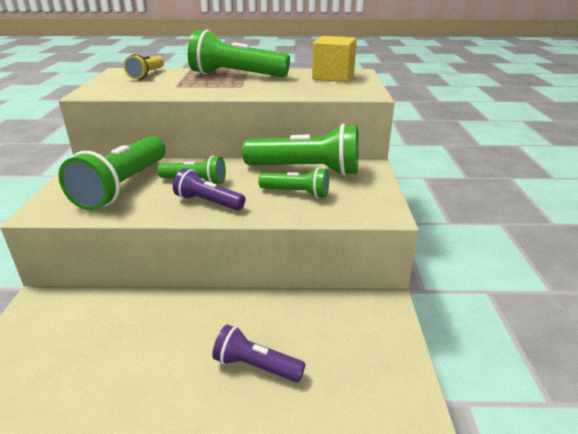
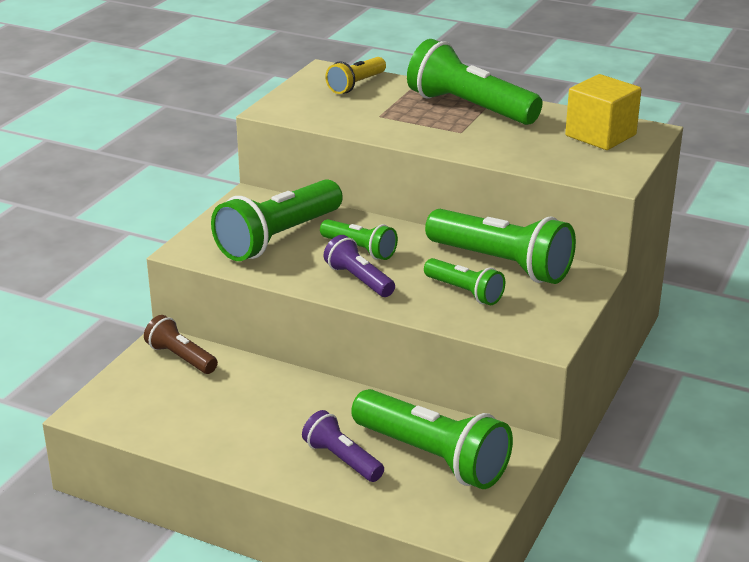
camera: 25 degrees right, 0 degrees up
(59, 309) = (181, 358): none -> brown flashlight
(330, 336) = (432, 457): none -> green flashlight

